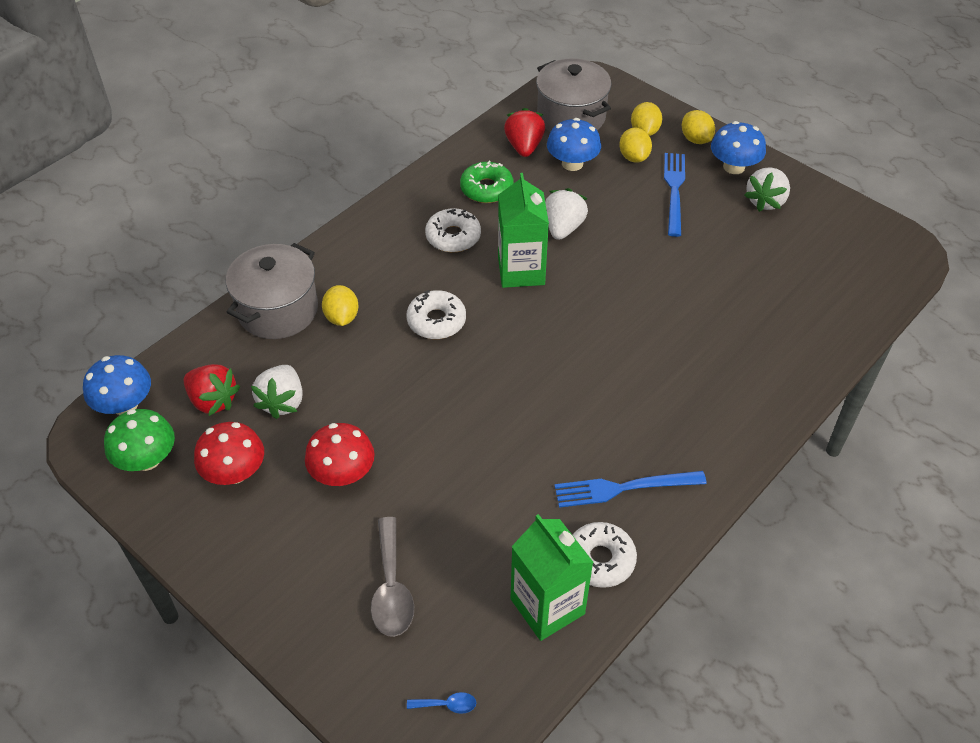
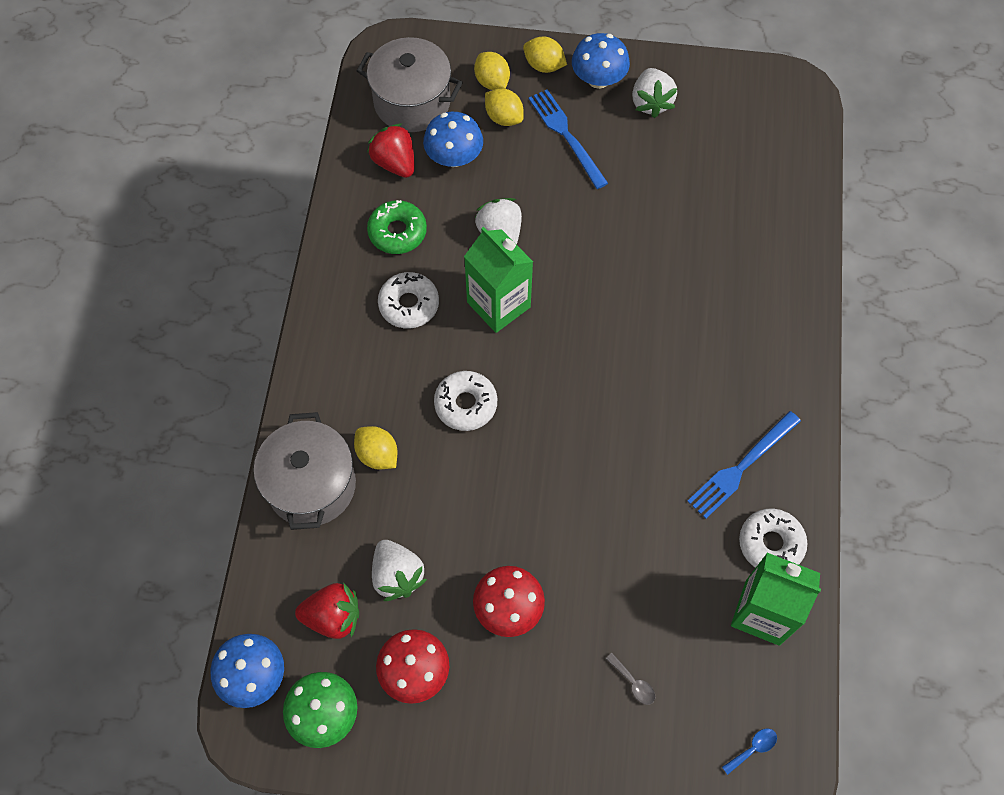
camera: 35 degrees left, 15 degrees up
(391, 588) = (633, 683): grey spoon -> grey spoon, size x0.47

